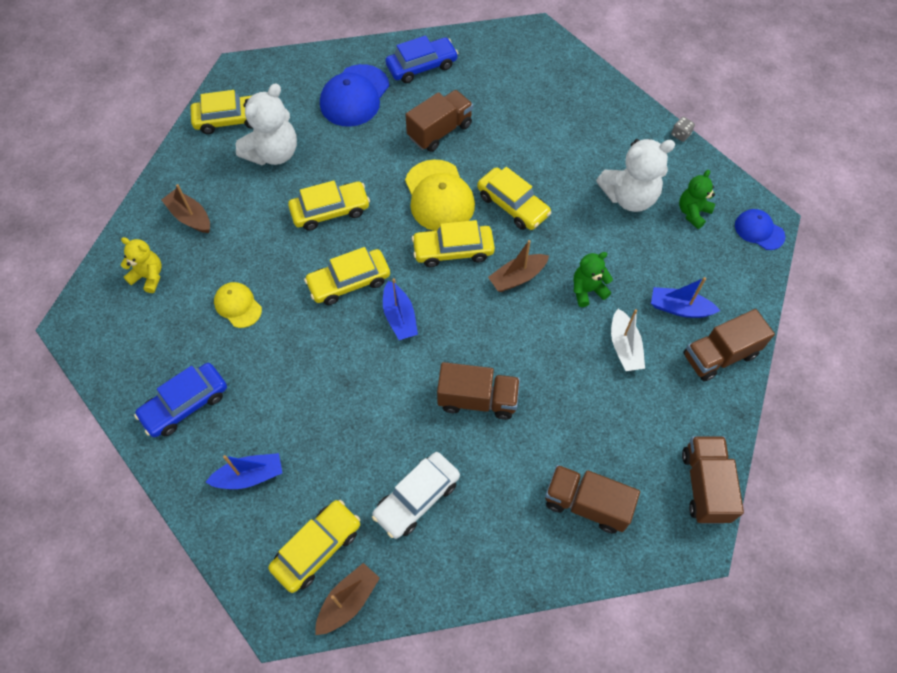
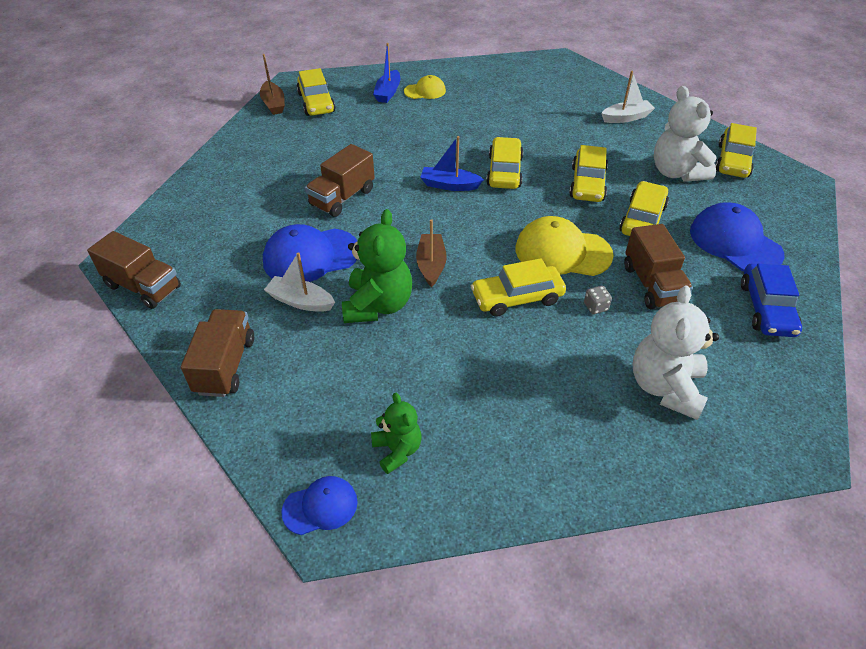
camera: 120 degrees right, 15 degrees down
(148, 276) = (579, 90): yellow teddy bear -> none
(185, 404) = (461, 83): blue car -> none
(190, 217) = (626, 118): brown boat -> white boat
(238, 305) = (523, 118): yellow cap -> yellow cap (425, 91)
(416, 498) = (303, 146): white car -> none
(453, 250) = (492, 237): yellow car -> yellow car (642, 219)
(571, 374) = (311, 256): none -> blue cap
(586, 504) = (209, 217): brown truck -> none
(587, 290) = (378, 305): green teddy bear -> green teddy bear, size x1.70
(629, 197) = (462, 400): white teddy bear -> white teddy bear (665, 387)
(679, 308) = (298, 364): blue boat -> none
(680, 134) = (525, 517): grey dice -> grey dice (595, 307)

